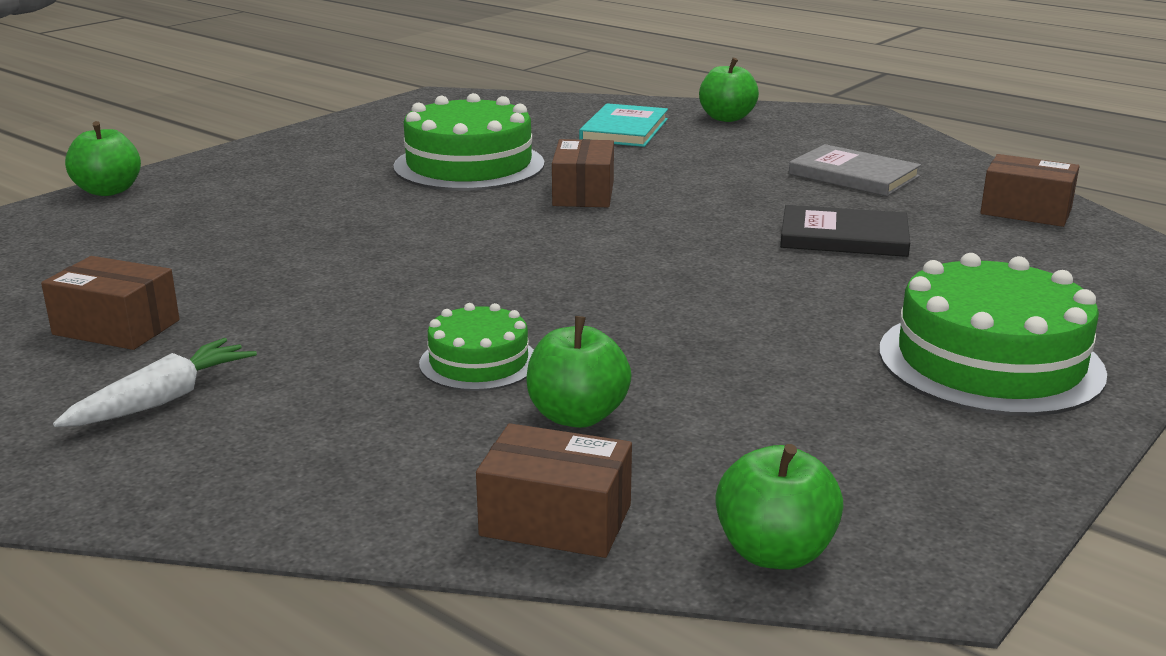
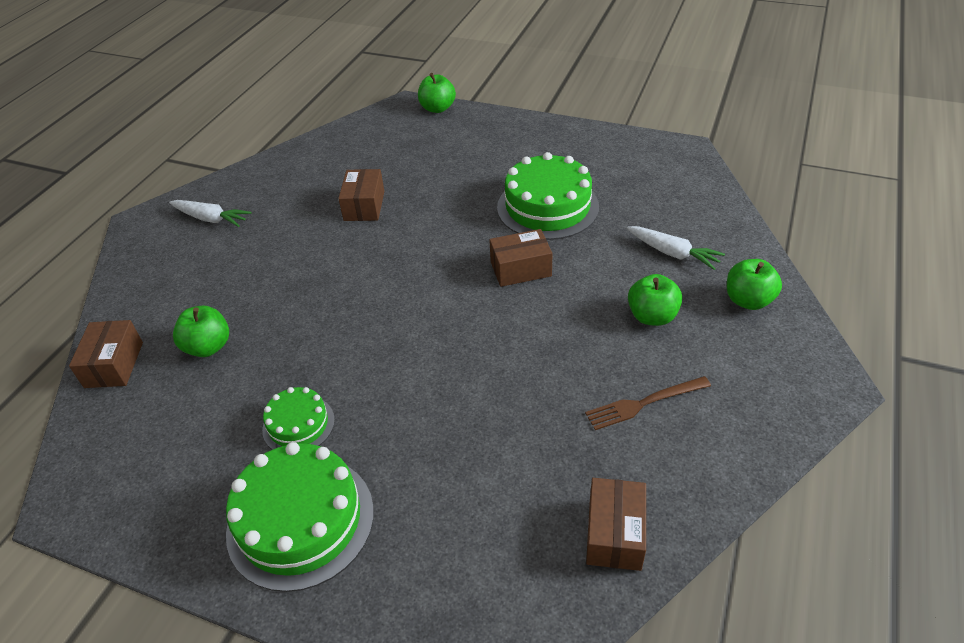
camera: 75 degrees right, 20 degrees up
(116, 327) = (277, 179): brown box -> brown box (364, 206)
(479, 362) = (261, 297): green cake -> green cake (298, 424)
(624, 130) = (672, 253): turquoise book -> white carrot
(775, 552) = (85, 445): green apple -> green apple (652, 316)
(844, 237) = (497, 416): black book -> none
(853, 175) = (644, 403): grey book -> brown fork

